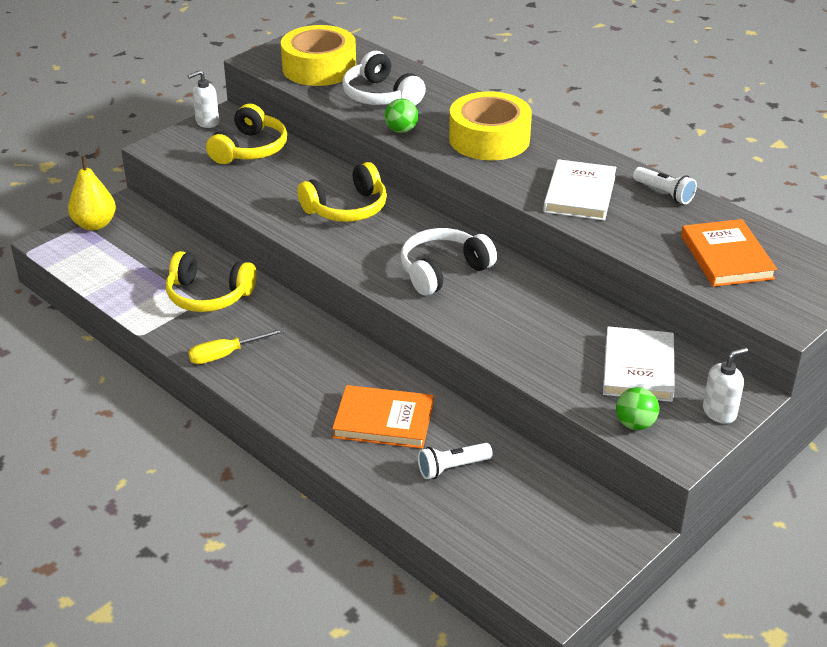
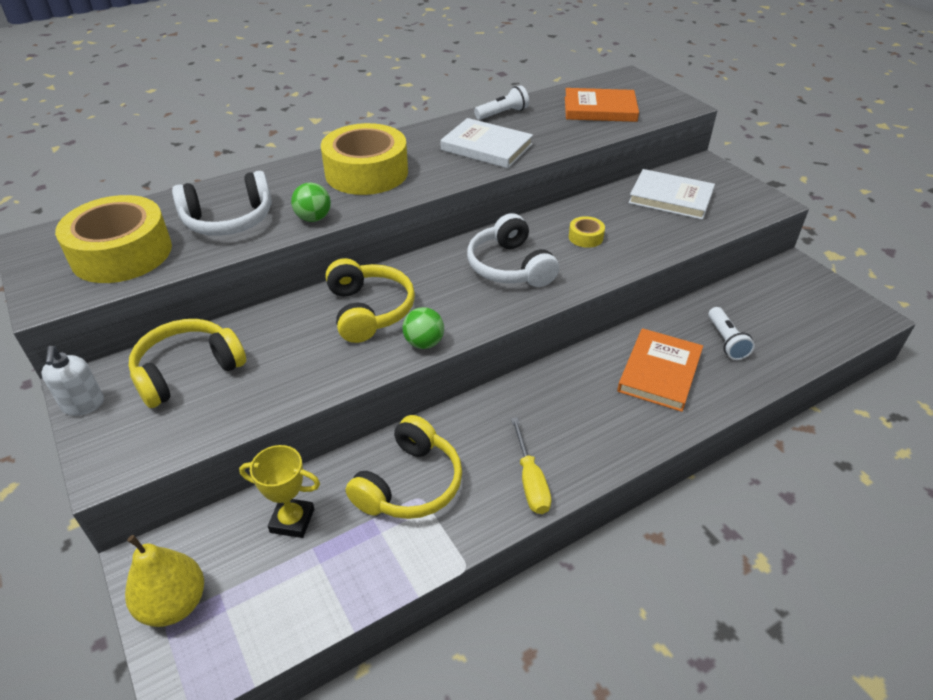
camera: 75 degrees left, 5 degrees up
(165, 251) = (292, 520): none -> yellow trophy
(250, 149) = (187, 371): yellow headphones -> yellow headphones turned 75 degrees counterclockwise
(519, 312) = (585, 237): none -> yellow tape
(635, 424) = (738, 213): green ball -> green ball (424, 343)
(719, 412) = (724, 177): white soap dispenser -> none

